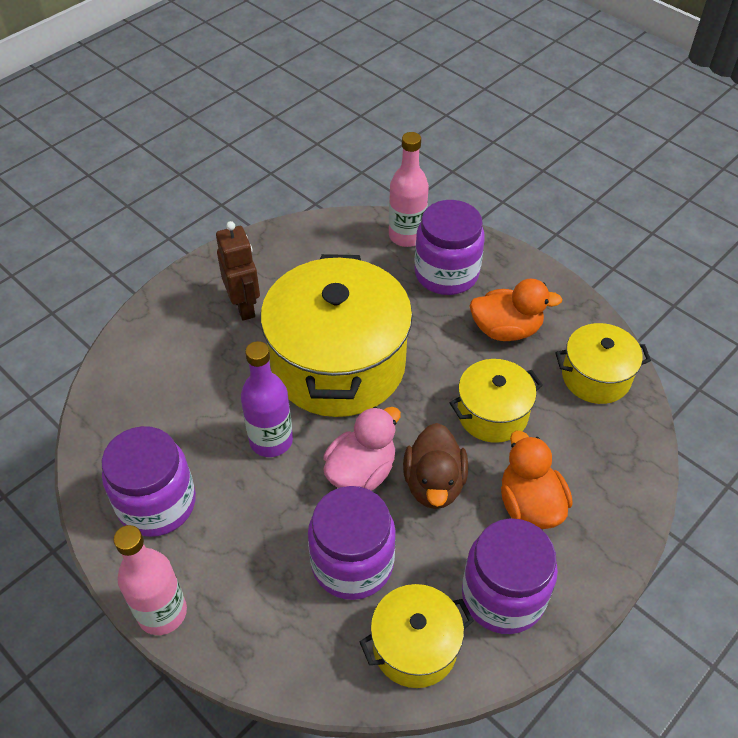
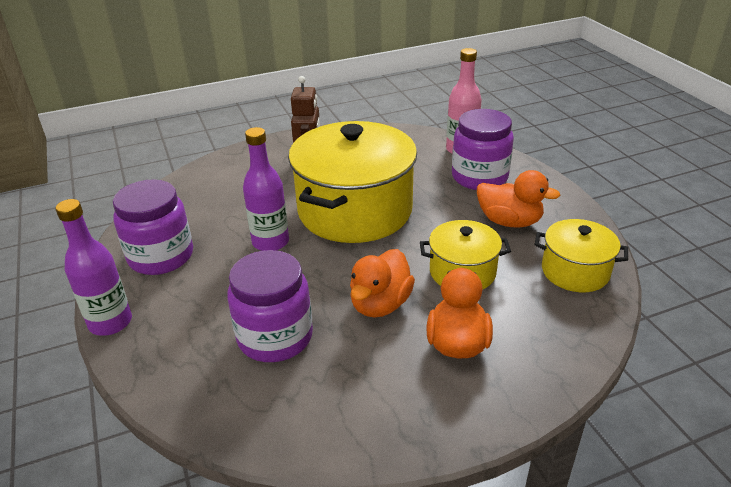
camera: 25 degrees right, 15 degrees down
(162, 612) = (110, 322): pink bottle -> purple bottle
(361, 471) = (326, 279): pink duck -> none
(415, 646) = (285, 413): yellow pot -> none
(434, 483) = (380, 304): brown duck -> orange duck
(503, 595) = (389, 402): purple jar -> none

